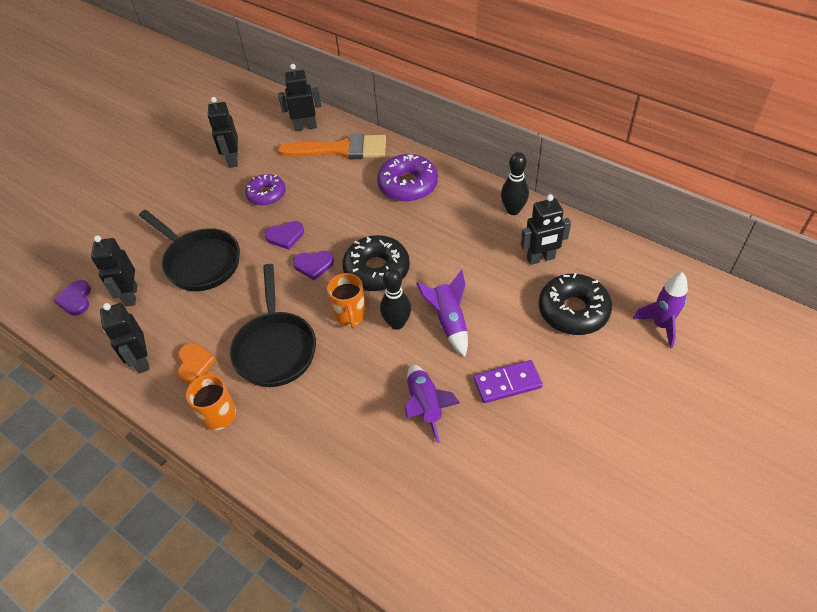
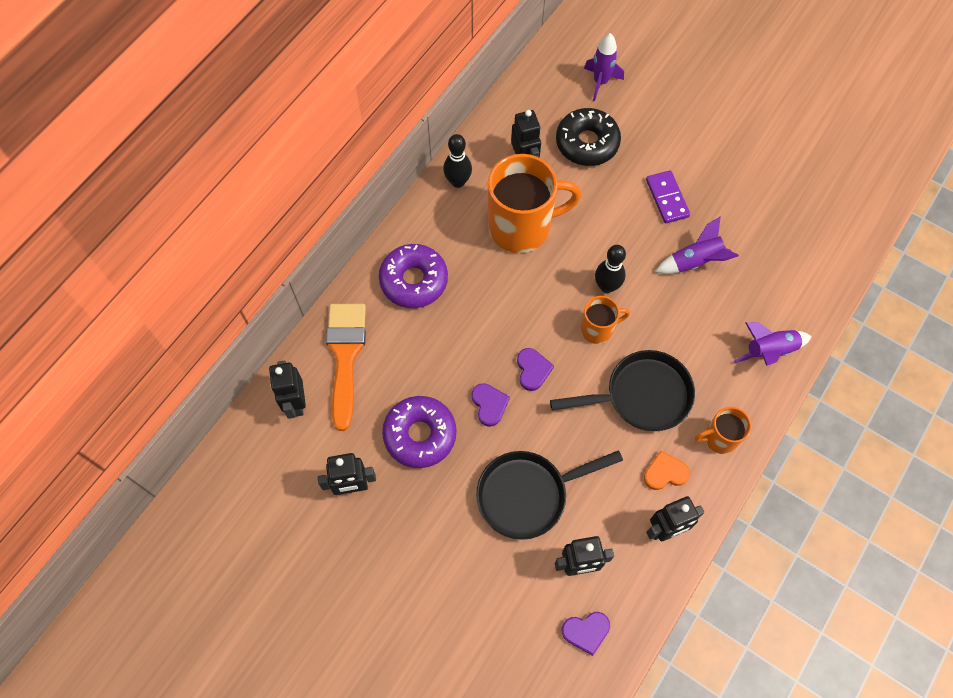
camera: 95 degrees left, 15 degrees up
(200, 262) = (527, 495): black pan -> black pan turned 150 degrees counterclockwise
(266, 194) = (420, 435): purple donut -> purple donut, size x1.51
(376, 270) = (539, 307): black donut -> none
(449, 322) = (603, 242): purple rocket -> purple rocket (769, 351)
(465, 257) = (522, 227): none -> orange mug

